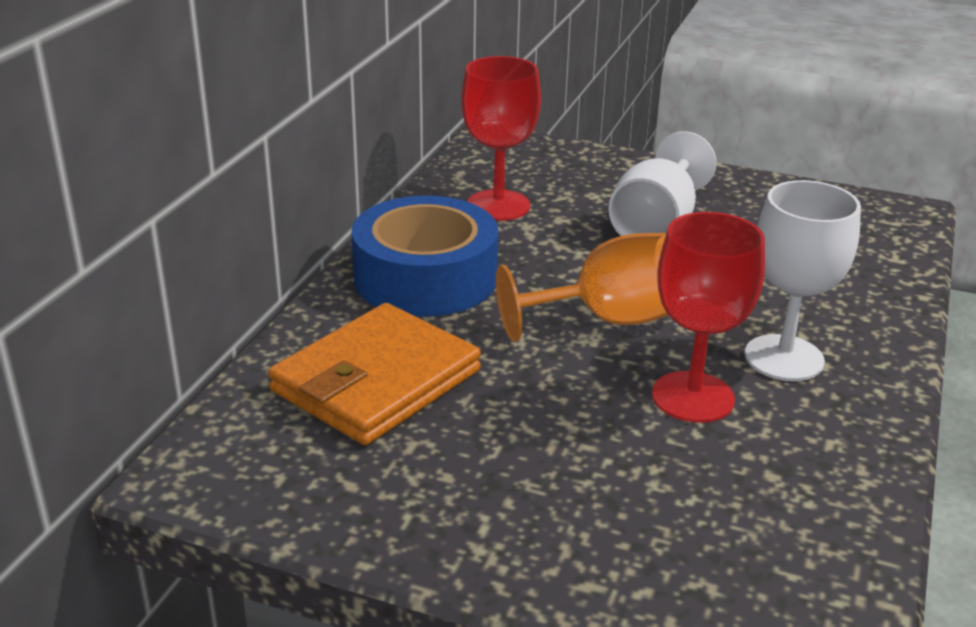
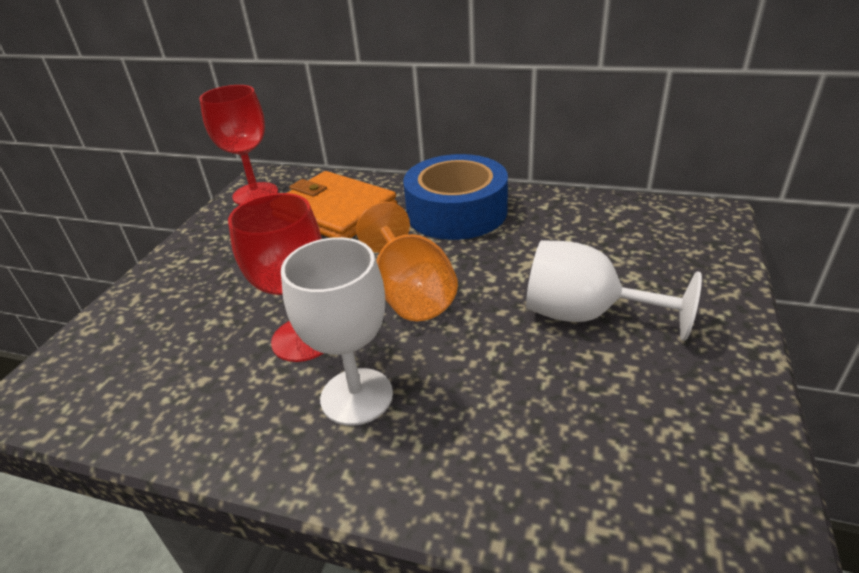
camera: 90 degrees right, 5 degrees up
(498, 205) = (581, 229): red goblet -> red goblet (255, 194)

